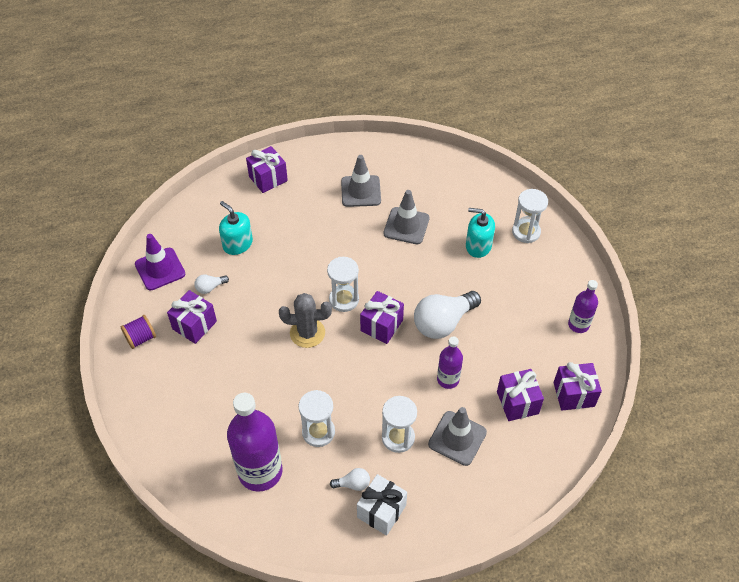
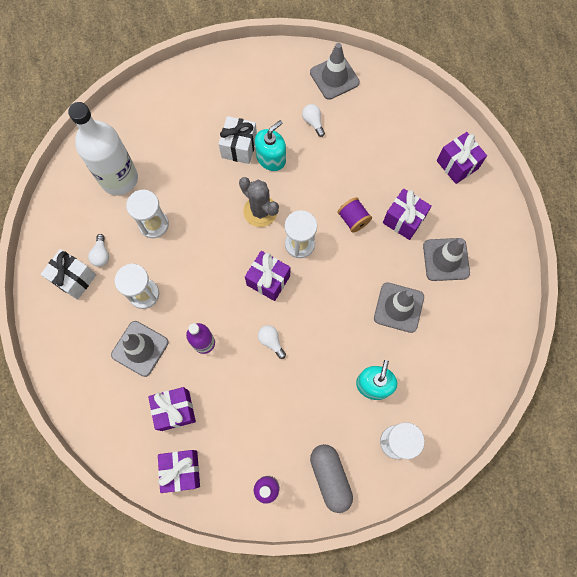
camera: 90 degrees right, 20 degrees up
(140, 338) = (256, 71): purple spool -> purple spool (353, 219)
(160, 269) = (334, 77): purple traffic cone -> grey traffic cone
(194, 325) = (270, 113): purple gift -> purple gift (403, 220)
(232, 353) = (239, 147): none -> white gift
(237, 244) = (367, 142): turquoise soap dispenser -> turquoise soap dispenser (271, 158)
(260, 471) = (119, 178): purple bottle -> white bottle
(307, 333) = (260, 211): grey cactus -> grey cactus turned 45 degrees counterclockwise
(443, 323) = (271, 341): white light bulb -> white light bulb, size x0.46
(562, 278) = (330, 477): none -> grey capsule

